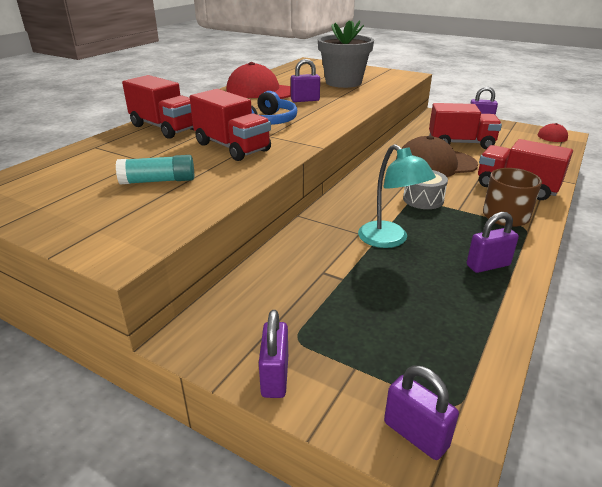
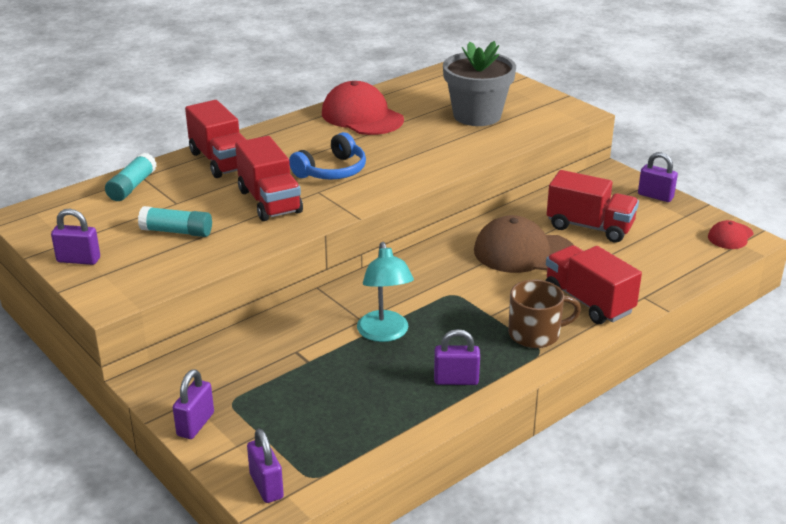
camera: 20 degrees right, 0 degrees up
(89, 154) = (132, 186): none -> turquoise glue stick
(305, 100) = (402, 141): purple padlock -> purple padlock (78, 260)
(423, 199) = (464, 295): grey drum -> none

